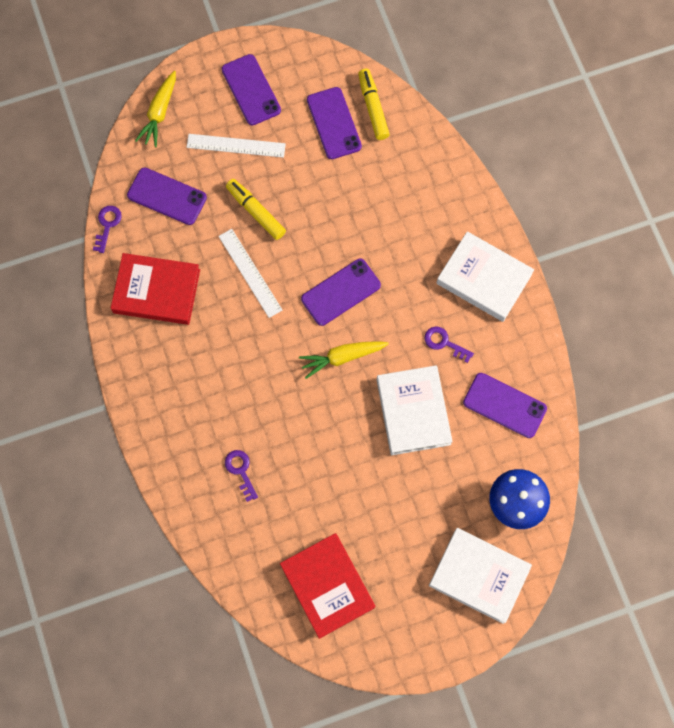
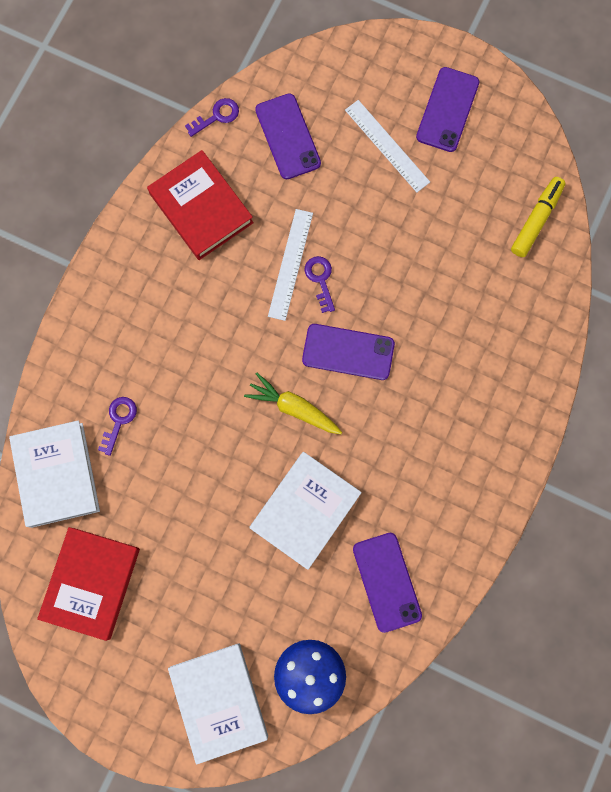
camera: 45 degrees right, 5 degrees up
(159, 113) = (352, 60): yellow carrot -> none
(256, 212) = (347, 217): yellow marker -> none
(334, 123) = (489, 202): purple phone -> none
(444, 343) = (390, 479): purple key -> purple key (320, 279)
(484, 279) = (480, 457): white book -> white book (56, 475)

